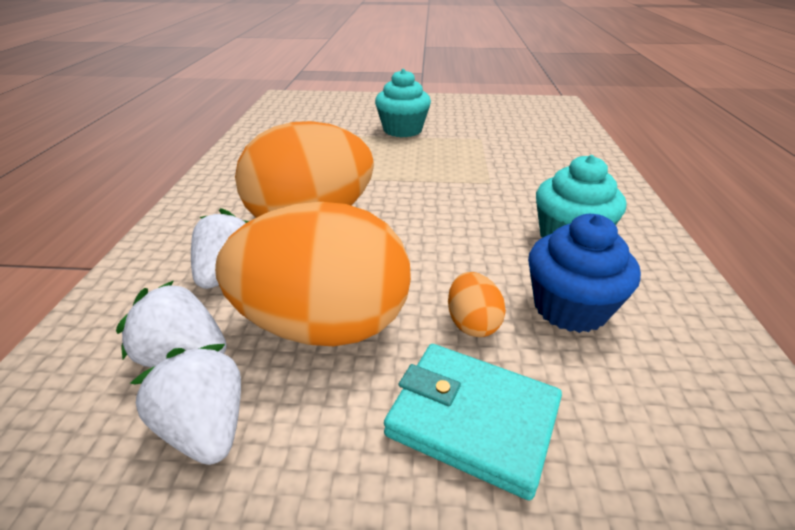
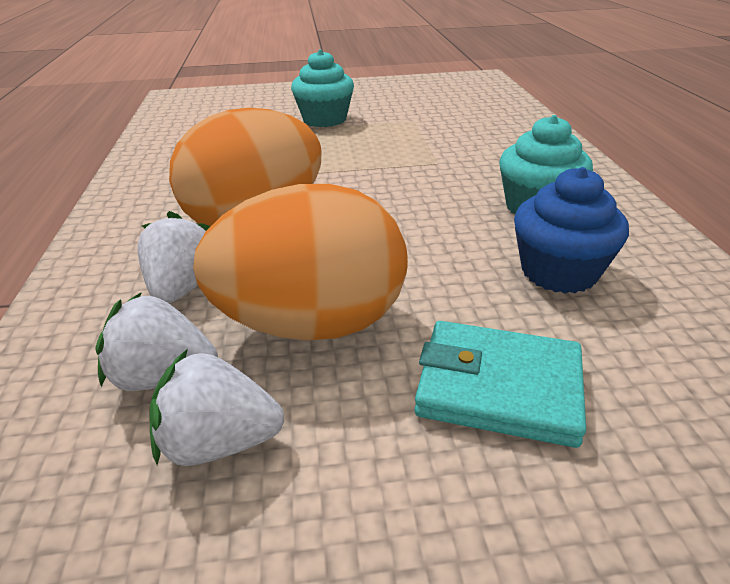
camera: 10 degrees left, 0 degrees up
(206, 428) = (219, 442): white strawberry -> white strawberry turned 45 degrees counterclockwise
(472, 323) = (467, 299): orange egg -> none

